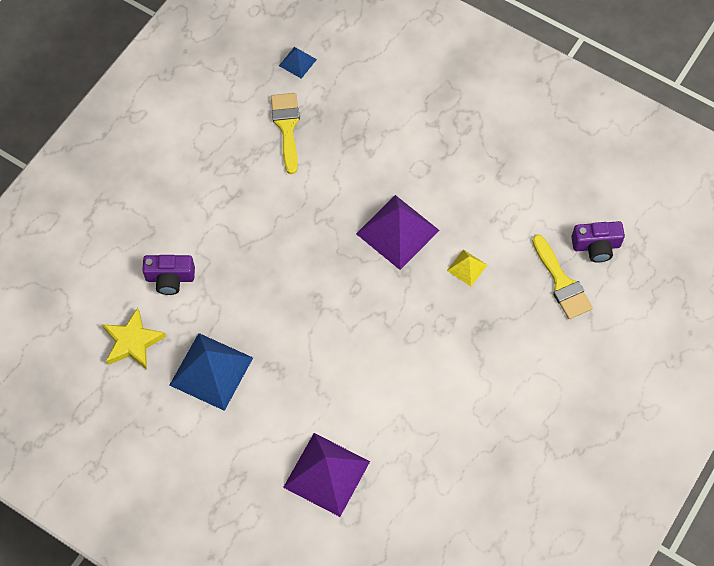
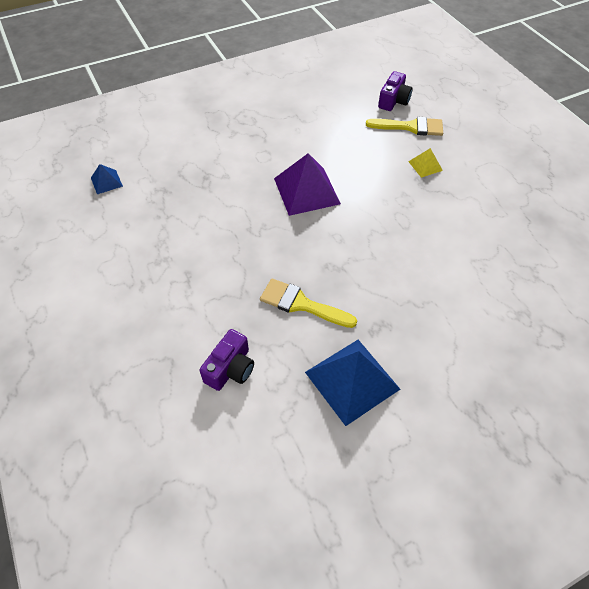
camera: 60 degrees left, 10 degrees down
(133, 342) = (276, 437): yellow star -> none
(286, 127) = (156, 214): yellow brush -> yellow brush (301, 304)
(326, 474) = (505, 337): purple pyramid -> none
(467, 268) = (365, 167): yellow pyramid -> yellow pyramid (425, 166)

